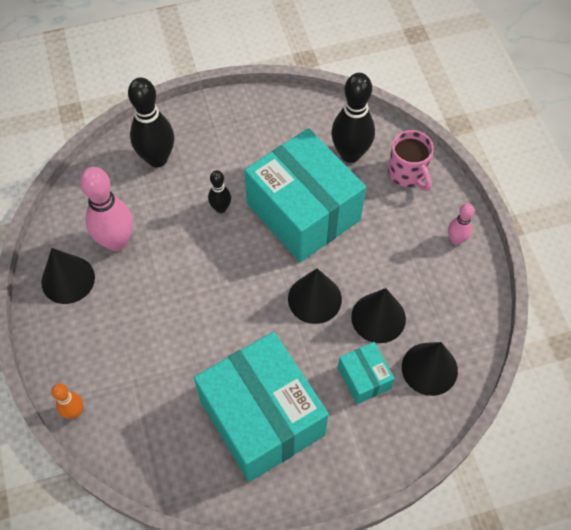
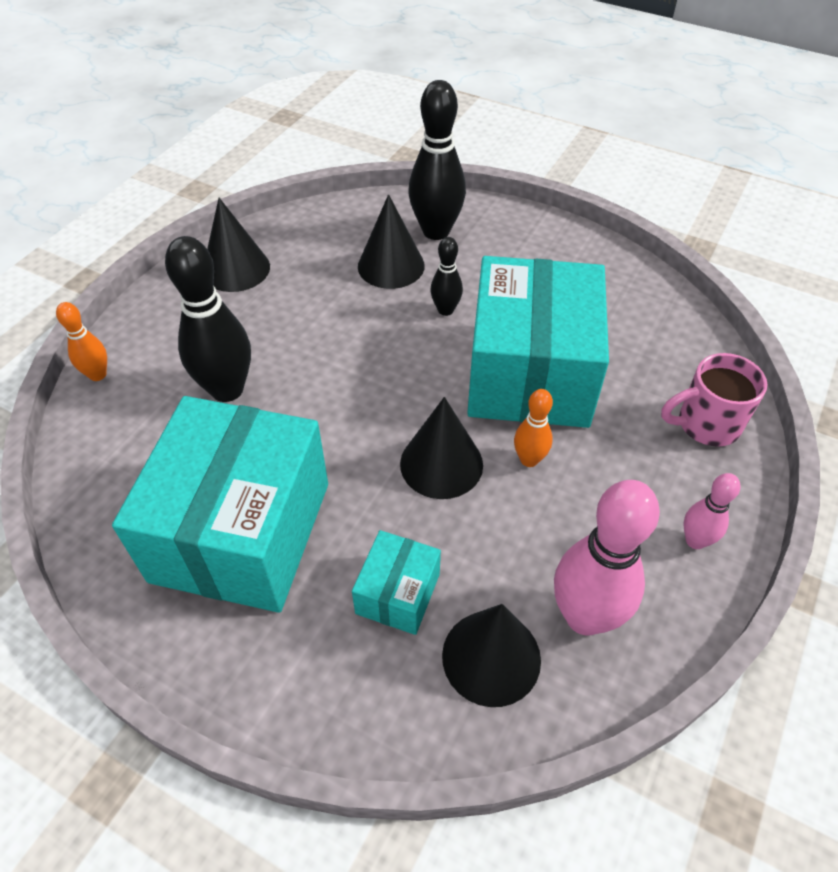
camera: 45 degrees right, 10 degrees down
(116, 241) = (314, 269): pink bowling pin -> pink bowling pin (585, 616)
(350, 154) = (651, 358): black bowling pin -> black bowling pin (227, 389)
(351, 261) = (529, 459): none -> orange bowling pin
(378, 317) = (492, 544): black cone -> black cone (391, 266)
(408, 173) = (705, 424): pink mug -> pink mug turned 60 degrees clockwise

